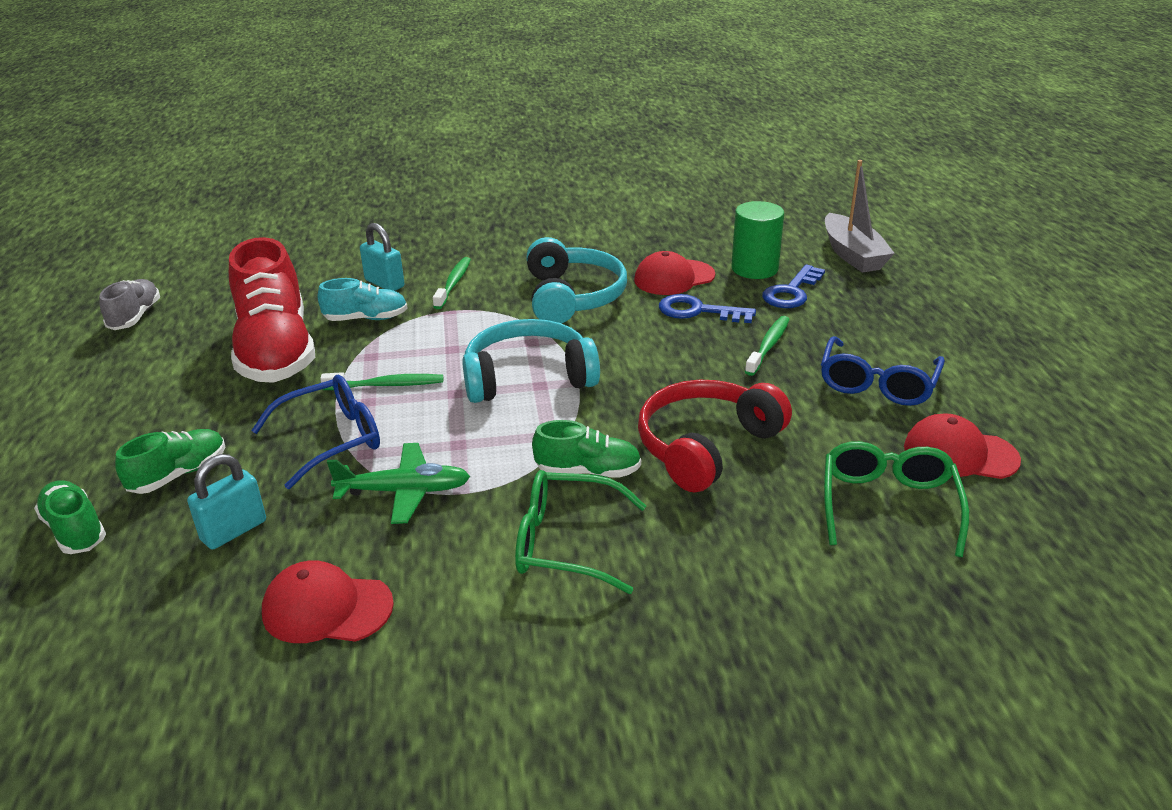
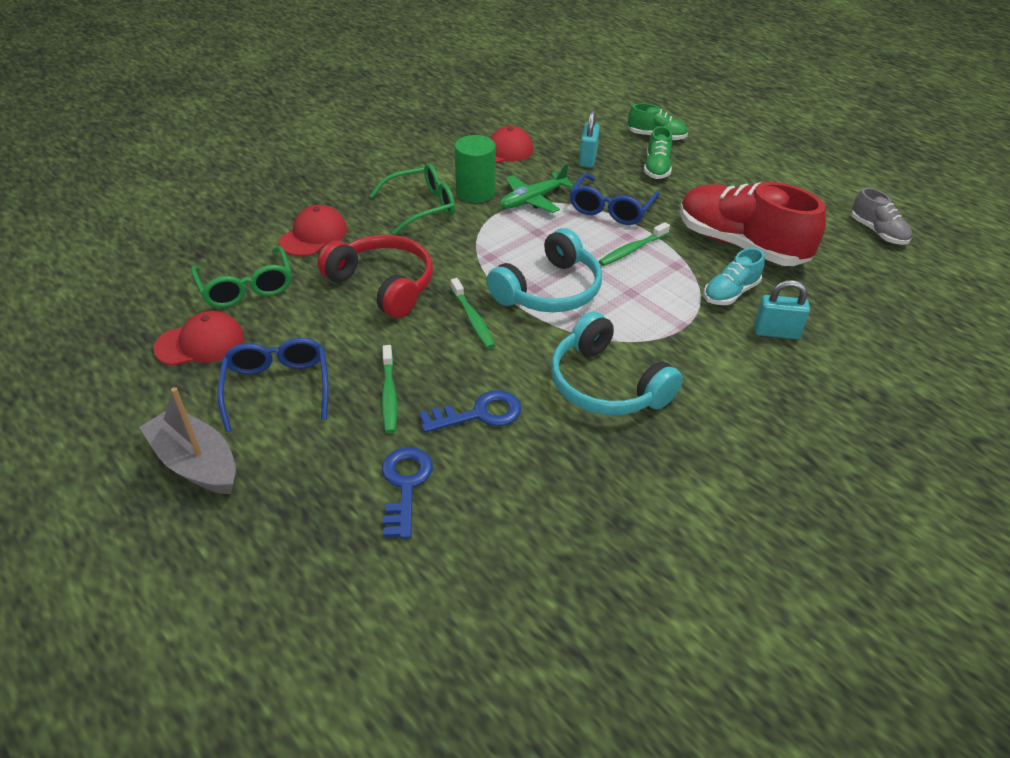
camera: 145 degrees right, 10 degrees up
(453, 284) = (723, 356): green toothbrush -> green toothbrush (472, 319)
(588, 471) = (444, 244): green shoe -> none
(674, 278) = (539, 455): red cap -> red cap (313, 235)
(706, 446) = (383, 285): red headphones -> red headphones turned 60 degrees counterclockwise
(754, 268) = (467, 512): green cylinder -> green cylinder (475, 192)
(852, 255) = (364, 602): grey boat -> grey boat (196, 463)

